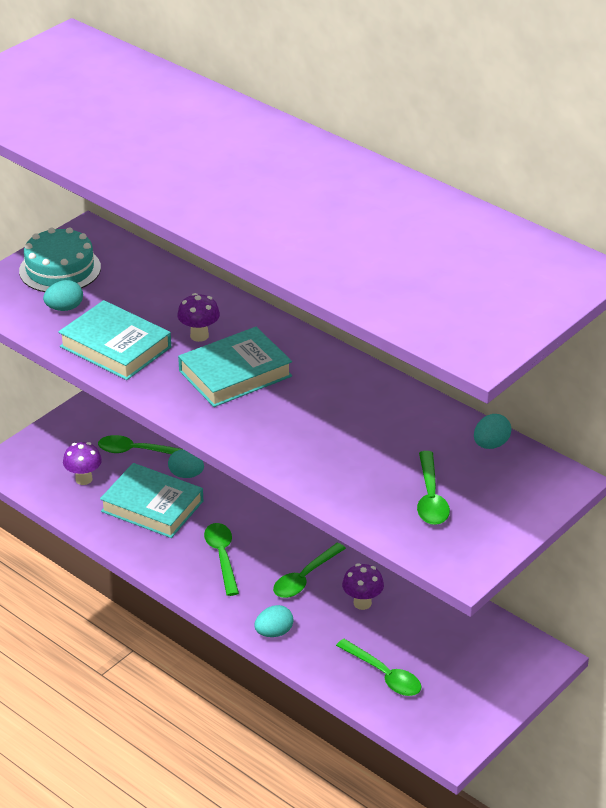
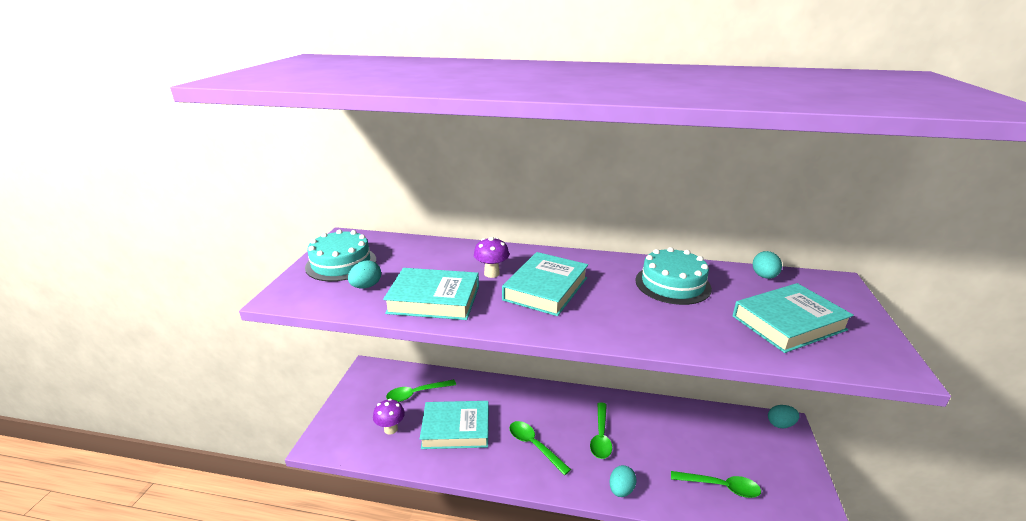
camera: 30 degrees left, 10 degrees down
(186, 475) = (462, 397): turquoise egg -> turquoise egg (780, 424)
(362, 603) = (652, 438): purple mushroom -> none
(374, 416) = (672, 284): none -> turquoise cake
(430, 498) = (788, 323): green spoon -> turquoise book

